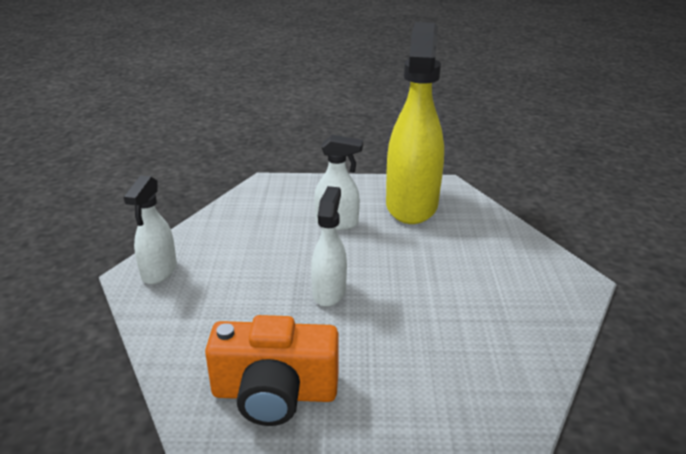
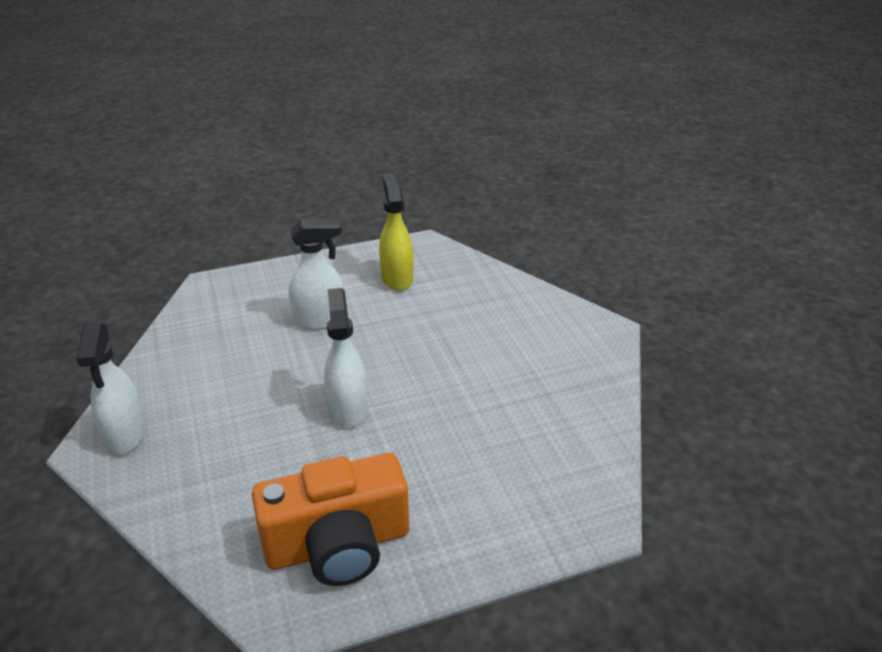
camera: 20 degrees left, 5 degrees up
(411, 205) = (397, 278): yellow spray bottle -> yellow spray bottle, size x0.51

